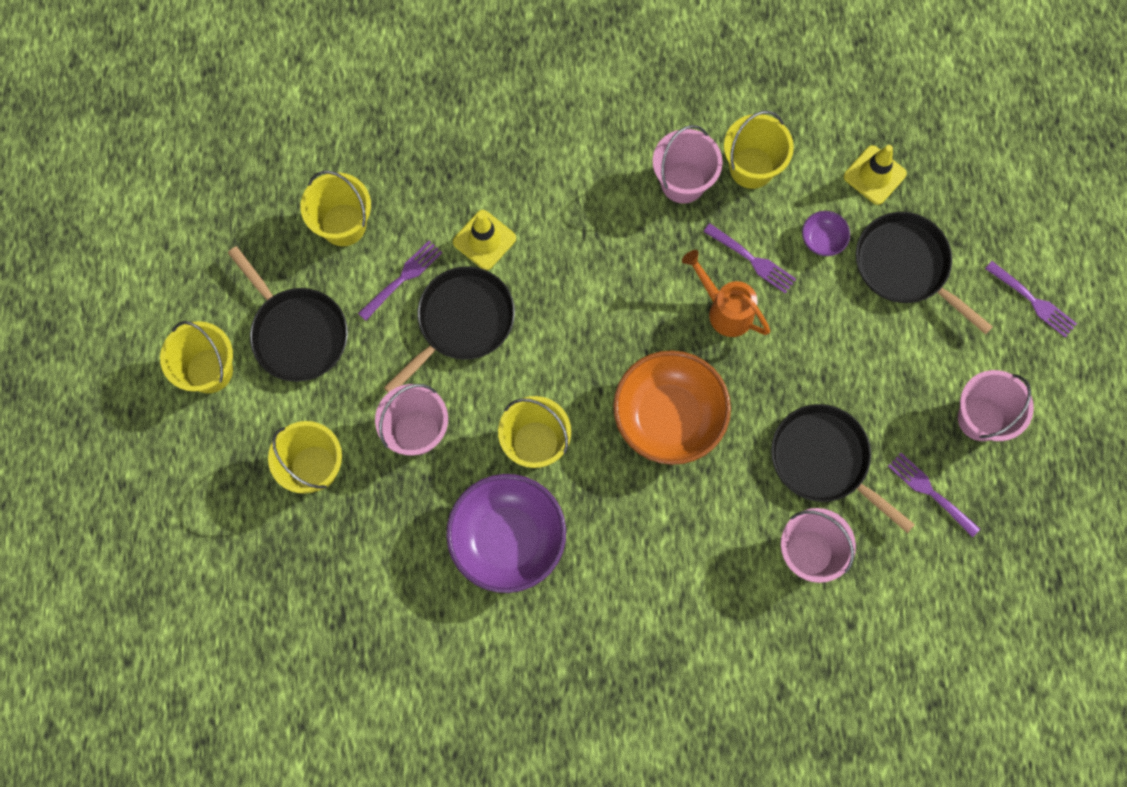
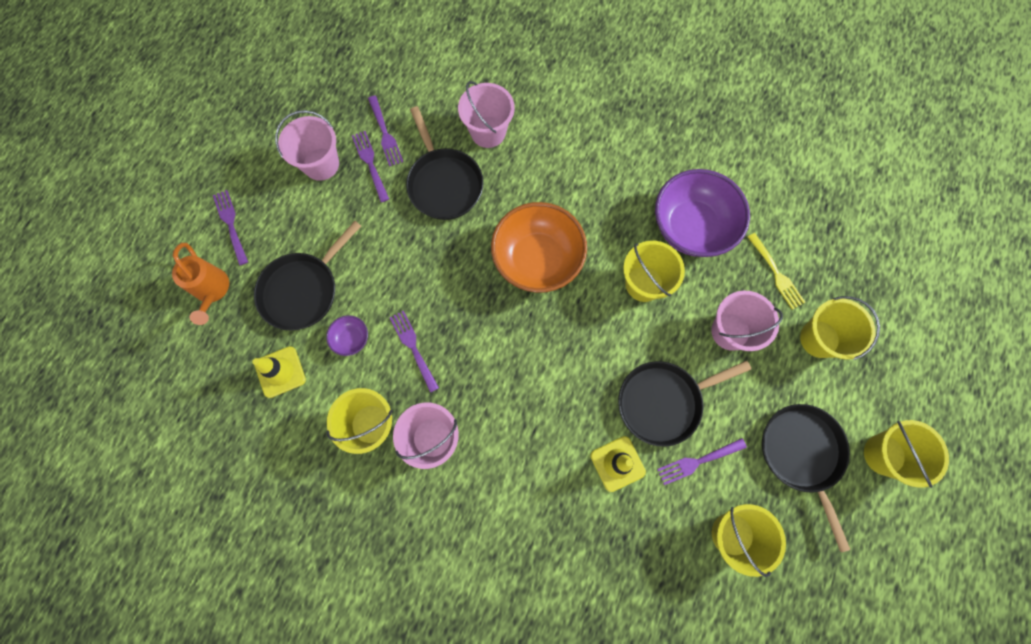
camera: 155 degrees left, 0 degrees up
(388, 525) = (775, 273): none -> yellow fork
(724, 309) = (455, 319): orange watering can -> orange watering can (212, 291)
(906, 266) = (303, 290): black pan -> black pan turned 60 degrees clockwise
(923, 445) = (370, 164): none -> purple fork

